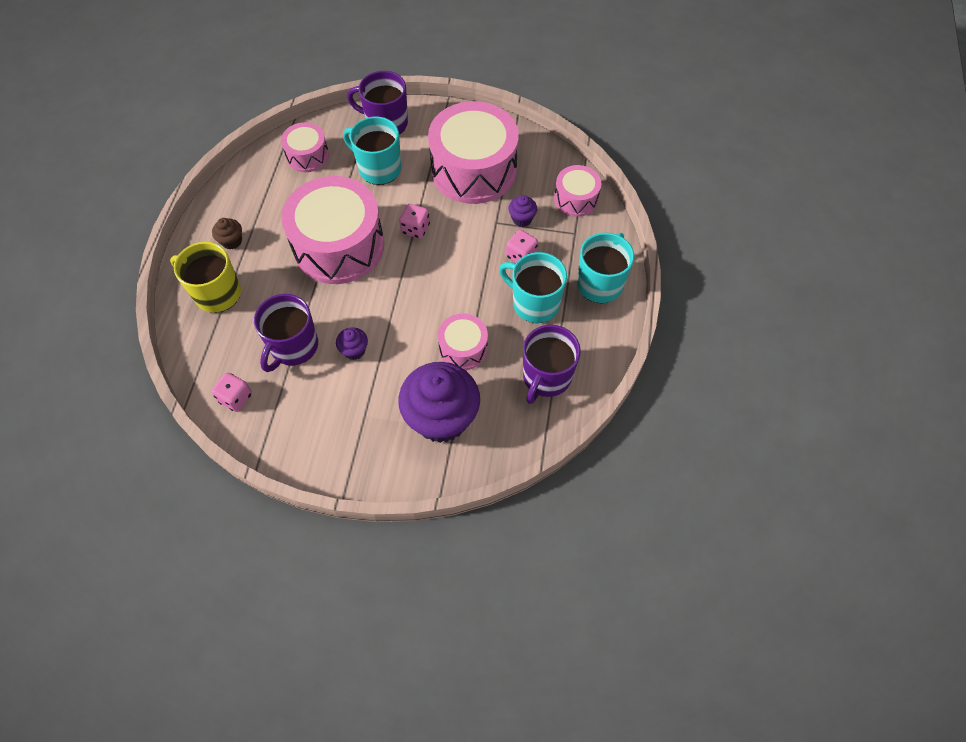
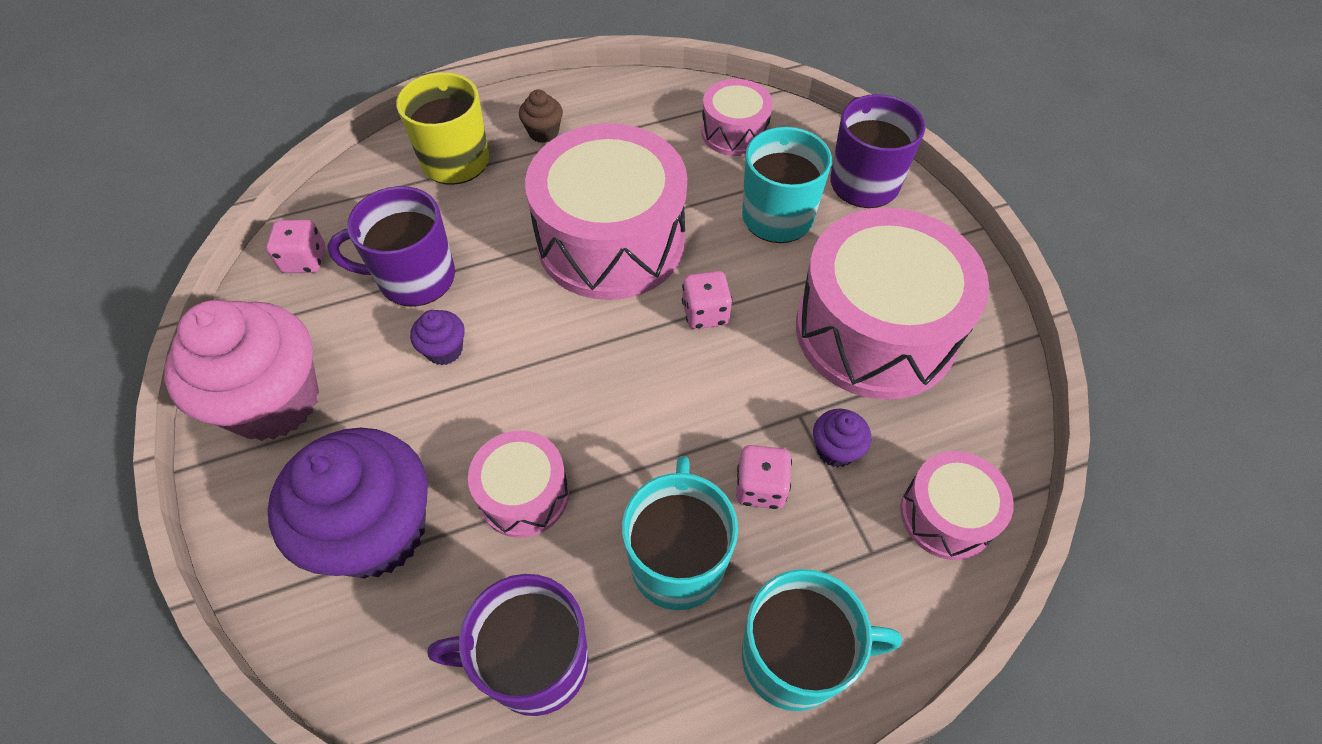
camera: 60 degrees right, 5 degrees down
(329, 442) = (274, 401): none -> pink cupcake

